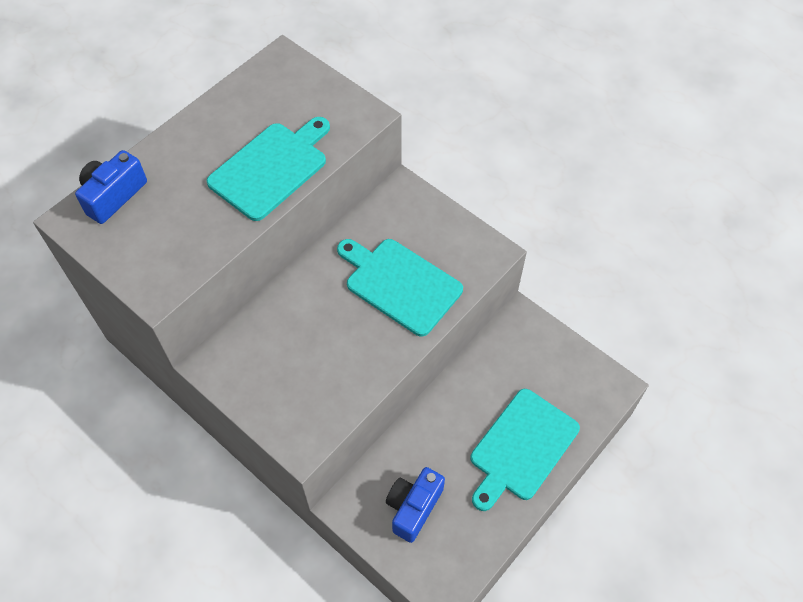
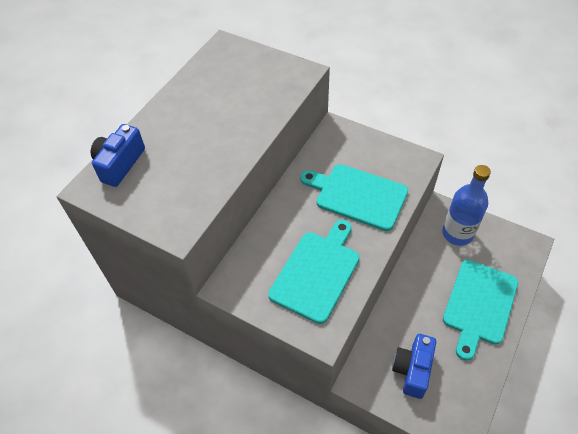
camera: 10 degrees left, 5 degrees down
(271, 168) = (242, 121): turquoise cutting board -> turquoise cutting board (316, 272)
(528, 353) = (457, 233): none -> blue bottle

